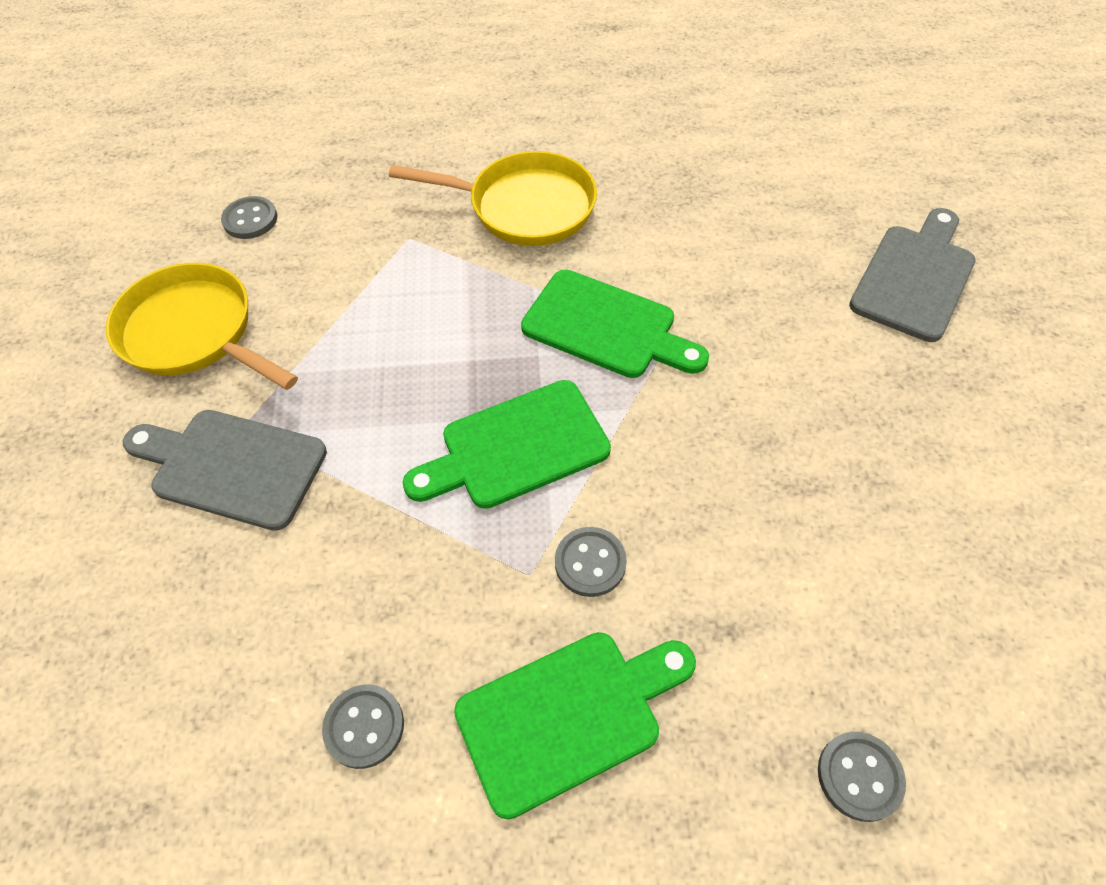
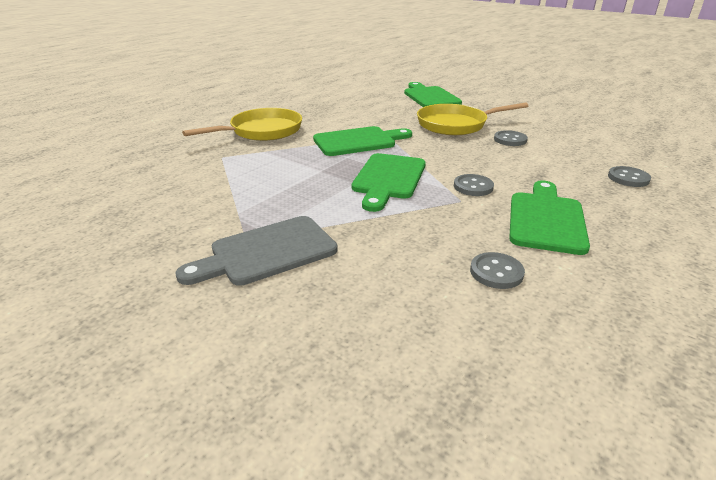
camera: 50 degrees left, 25 degrees down
(194, 333) = (147, 230): yellow pan -> yellow pan (456, 125)
(250, 220) = (110, 186): grey button -> grey button (510, 140)
(915, 277) = (430, 97): grey cutting board -> green cutting board

